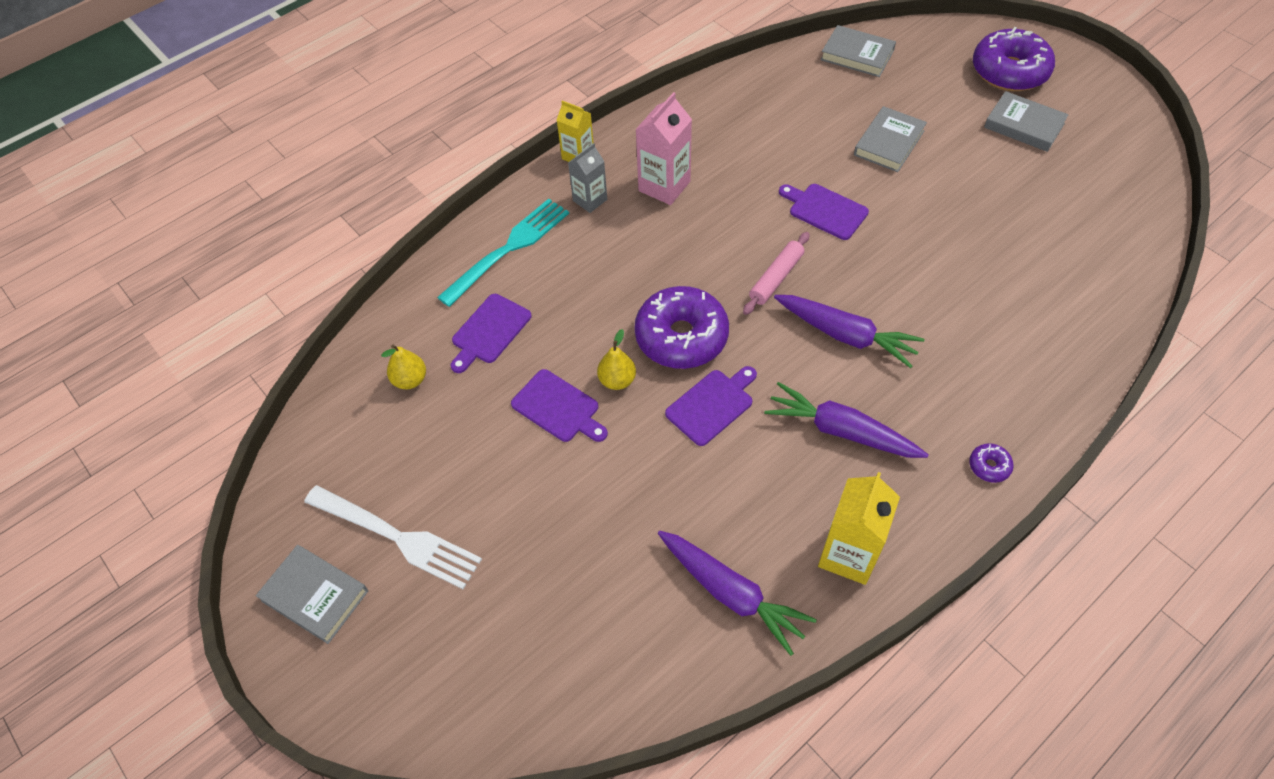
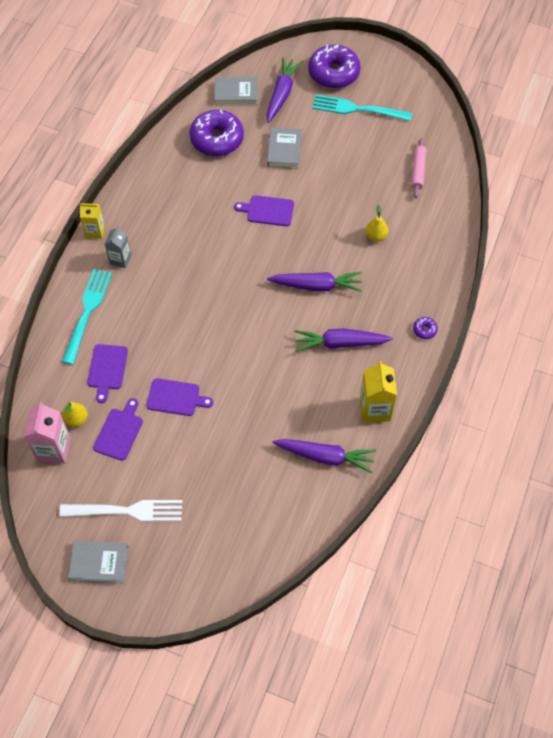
camera: 30 degrees left, 5 degrees up
(617, 380) = (201, 367): yellow pear -> yellow pear (376, 236)
(664, 186) = (162, 231): pink carton -> pink carton (54, 449)
(681, 337) = (224, 325): purple donut -> purple donut (217, 139)
(712, 405) = (262, 358): purple cutting board -> purple cutting board (119, 432)
(776, 278) = (260, 266): pink rolling pin -> pink rolling pin (418, 171)
(920, 74) = (281, 94): none -> purple carrot
(1024, 125) = (357, 109): grey book -> turquoise fork

